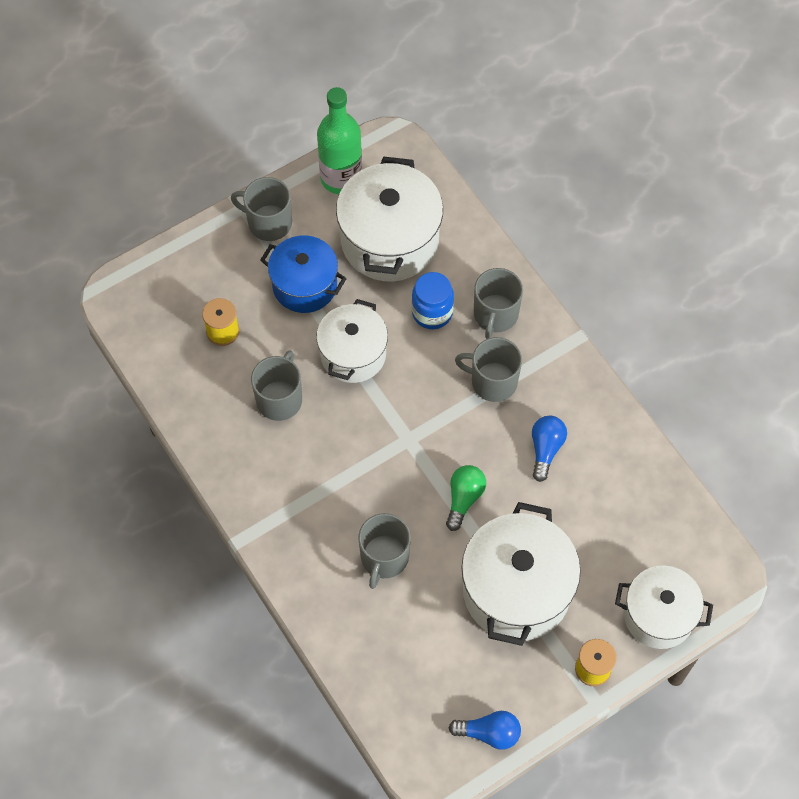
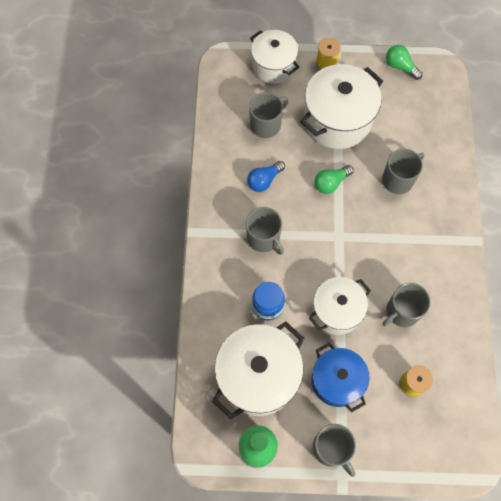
camera: 145 degrees left, 5 degrees up
(489, 733) = (400, 67): blue light bulb -> green light bulb
(495, 315) = (230, 278): grey mug -> grey mug (266, 124)

